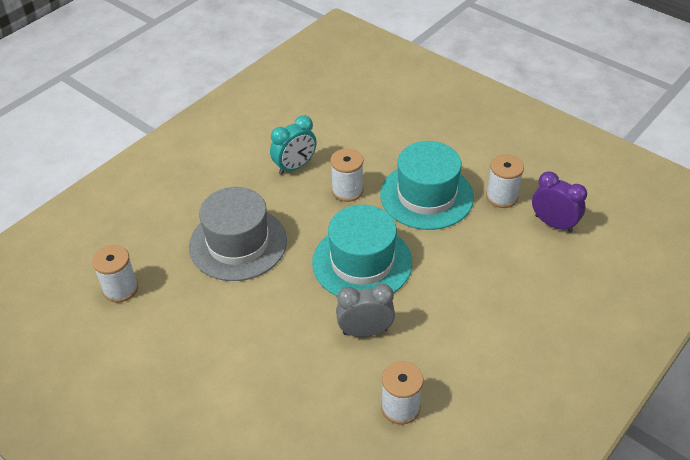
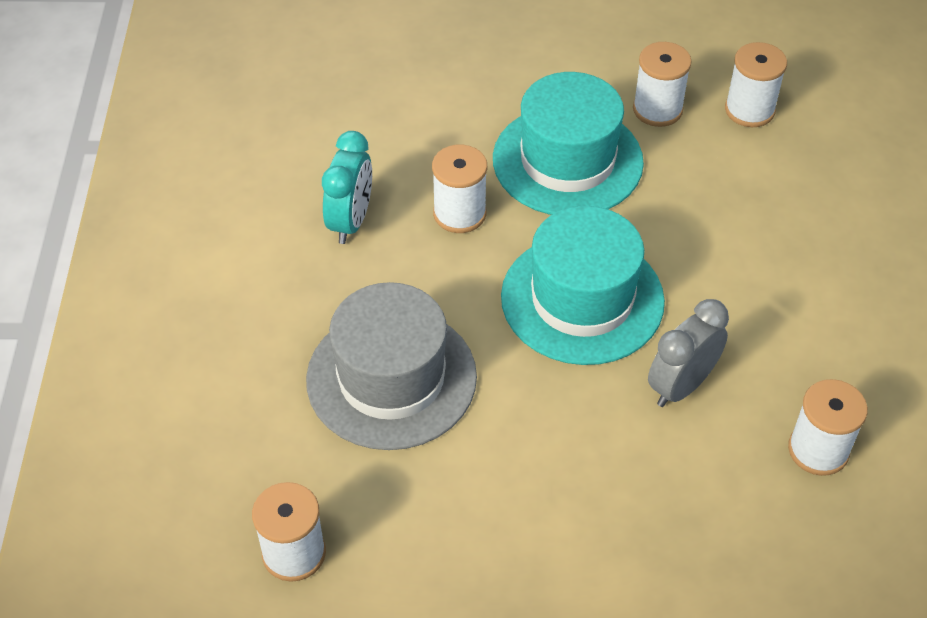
camera: 40 degrees left, 5 degrees up
(553, 224) = (749, 110): purple clock -> white spool

